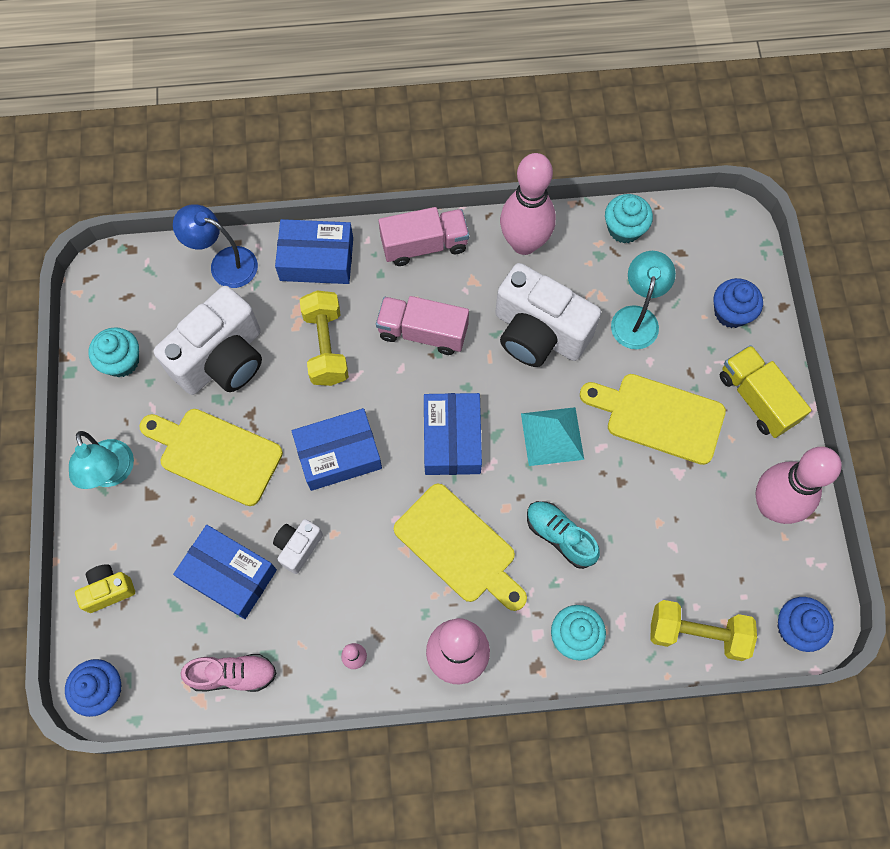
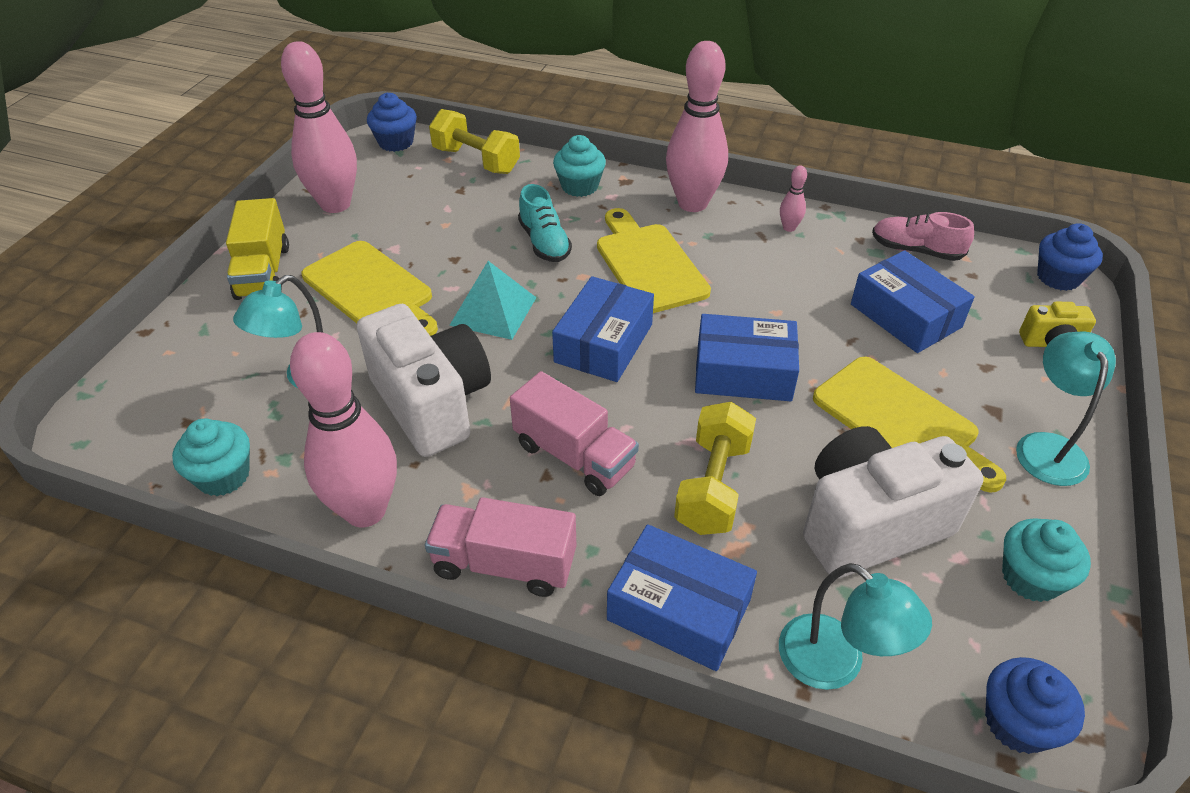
camera: 155 degrees left, 25 degrees down
(224, 264) = (835, 664): blue lamp -> turquoise lamp
(298, 547) = (820, 313): white camera -> none
(731, 312) = (203, 345): blue cupcake -> blue cupcake (1017, 723)

